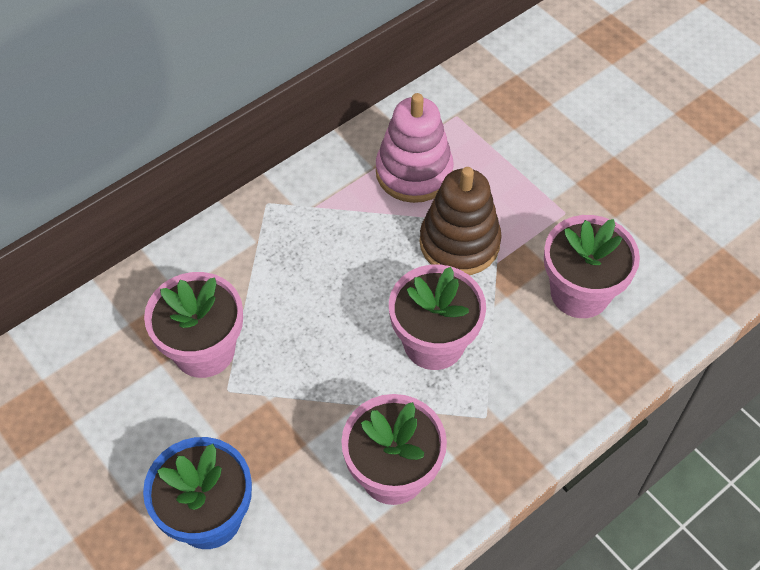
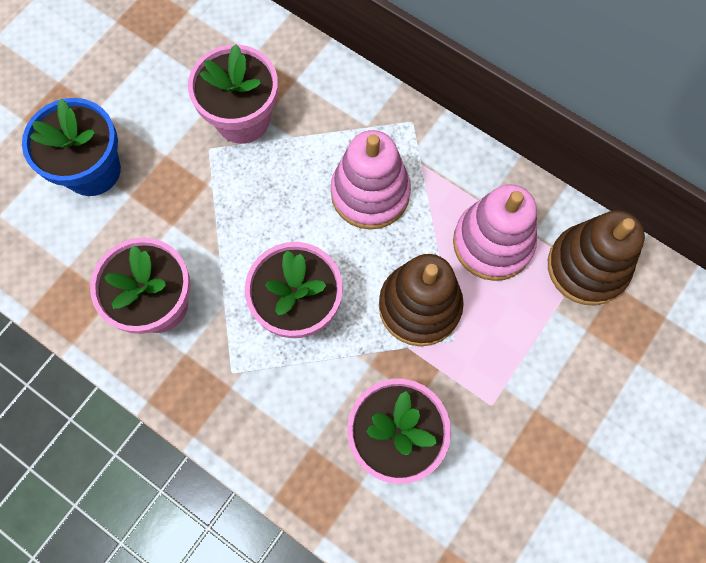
camera: 75 degrees right, 15 degrees up
(331, 255) = (370, 193): none -> pink stacking toy
(457, 112) = (587, 267): none -> brown stacking toy

